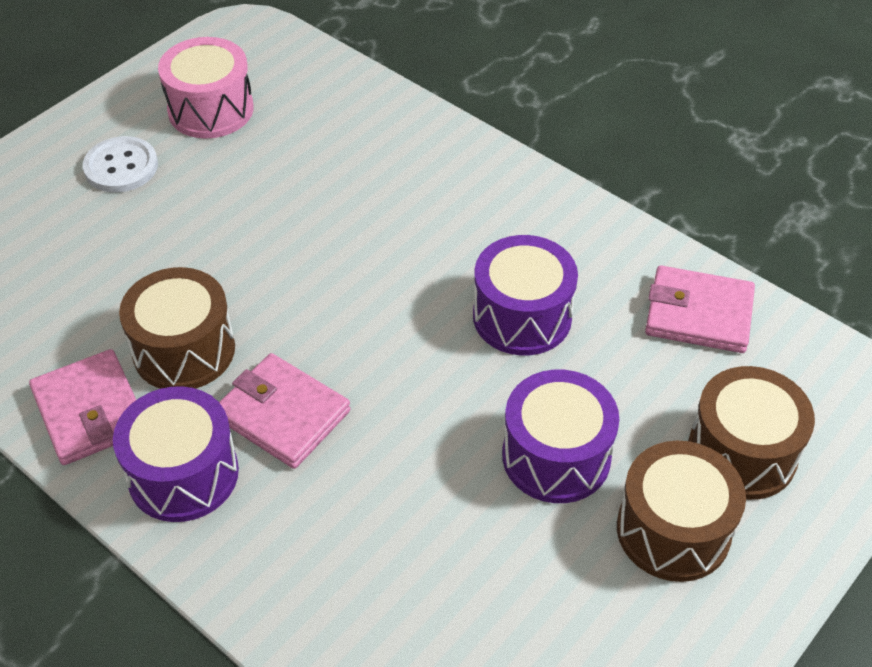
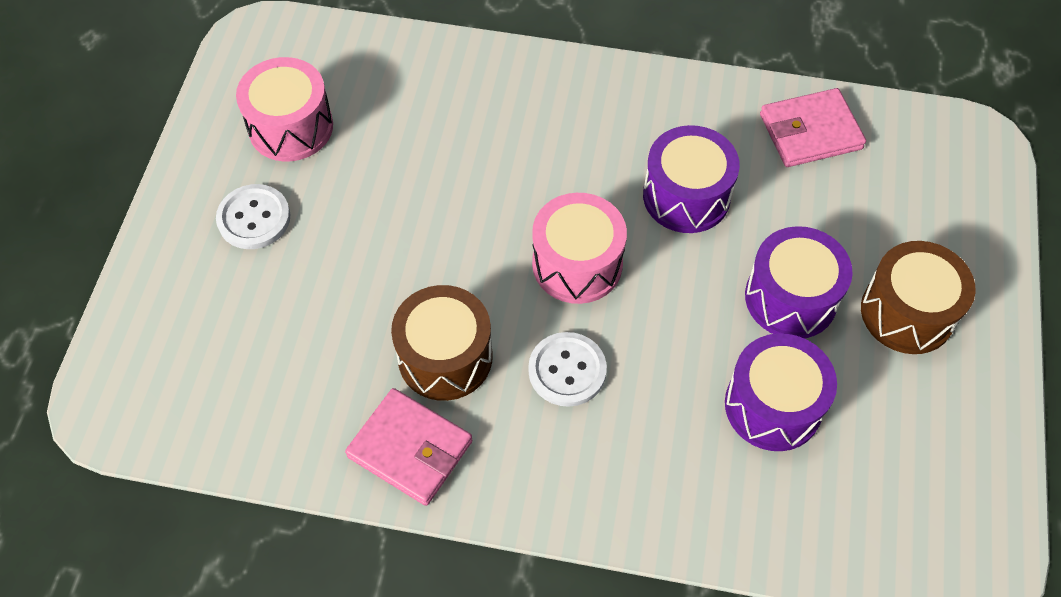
camera: 30 degrees left, 10 degrees up
(183, 474) = (528, 460): purple drum -> purple drum (773, 406)
(283, 415) = (567, 370): pink wallet -> white button
(368, 328) = (577, 264): none -> pink drum
(742, 453) = (912, 229): brown drum -> none

